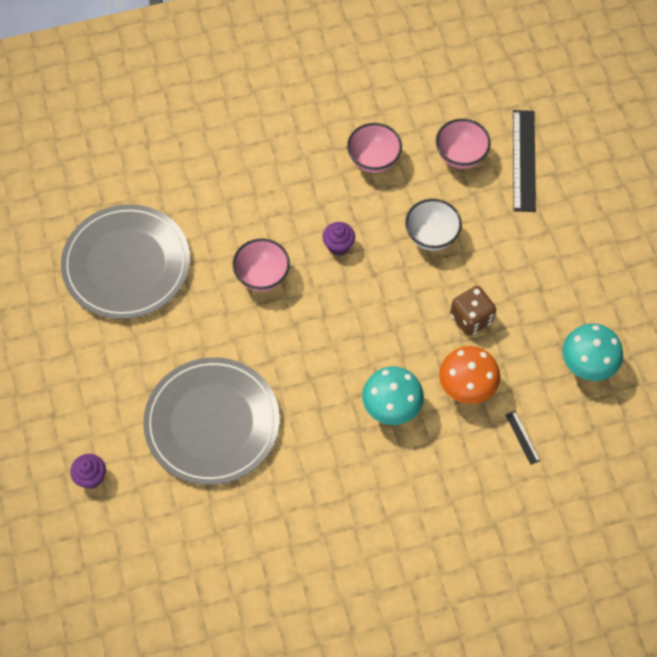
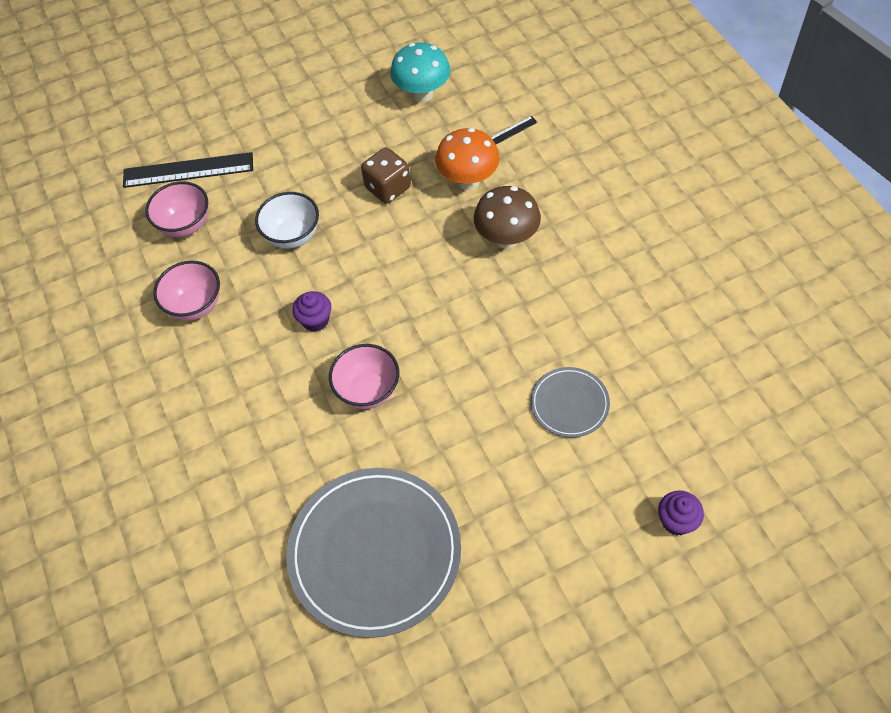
camera: 95 degrees left, 5 degrees down
(212, 423) = (569, 404): grey plate -> grey plate, size x0.49
(391, 408) = (507, 239): turquoise mushroom -> brown mushroom

